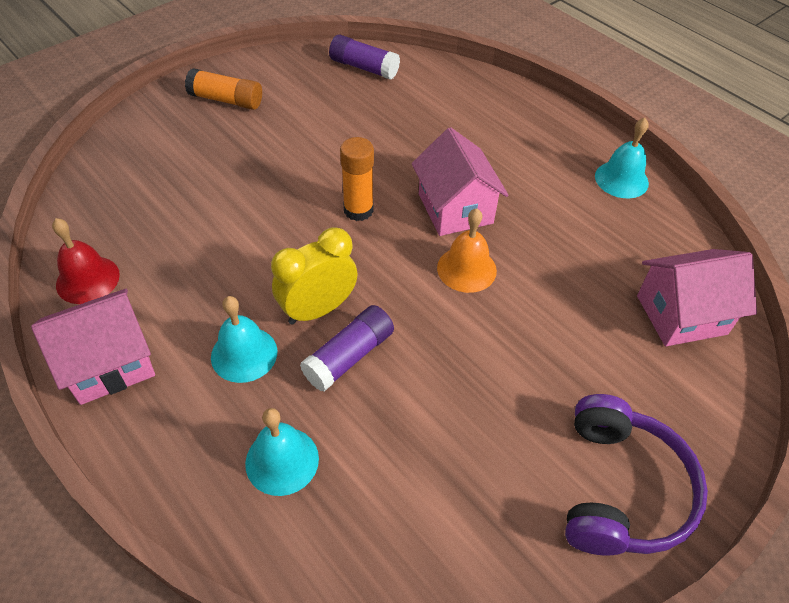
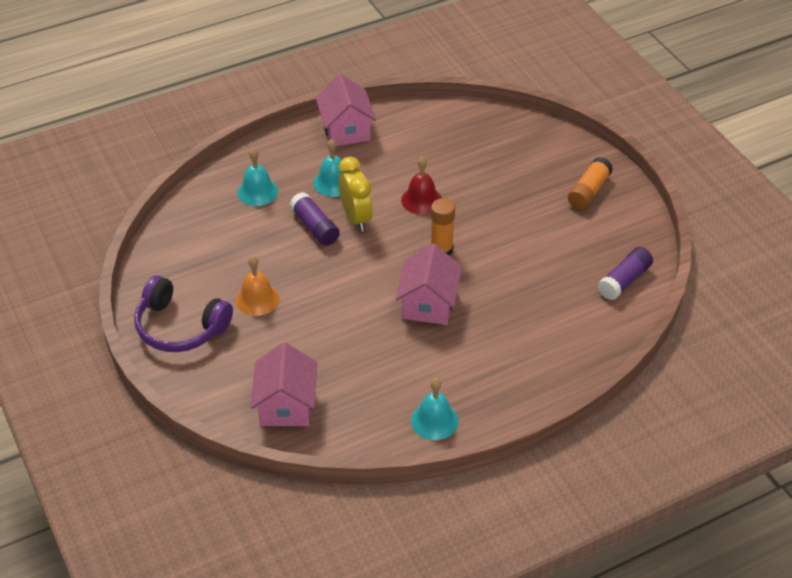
camera: 105 degrees right, 5 degrees down
(87, 279) = (413, 121): red bell -> red bell (421, 200)
(455, 209) = (428, 304): pink house -> pink house turned 75 degrees counterclockwise
(466, 269) = (367, 297): orange bell -> orange bell (257, 299)

